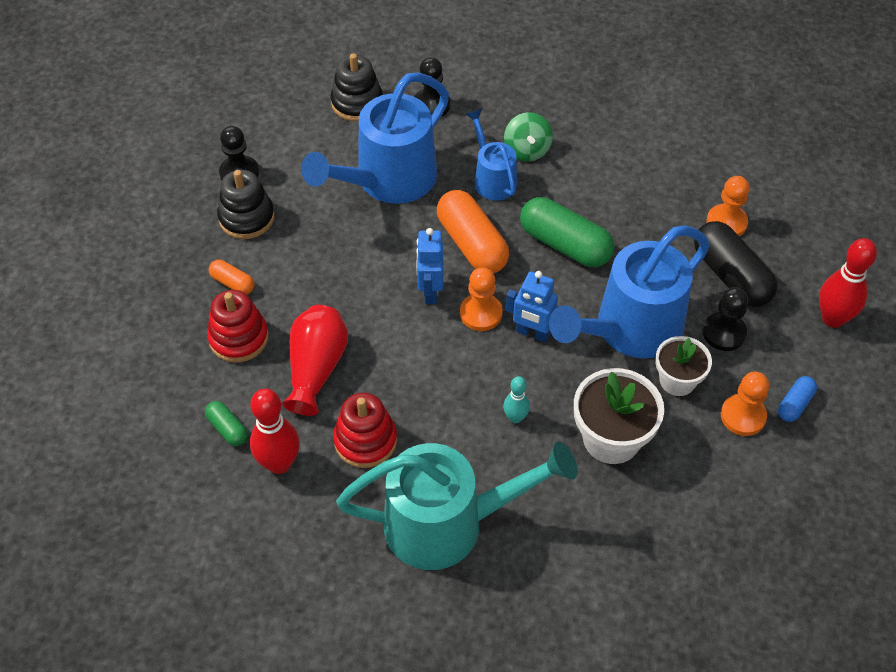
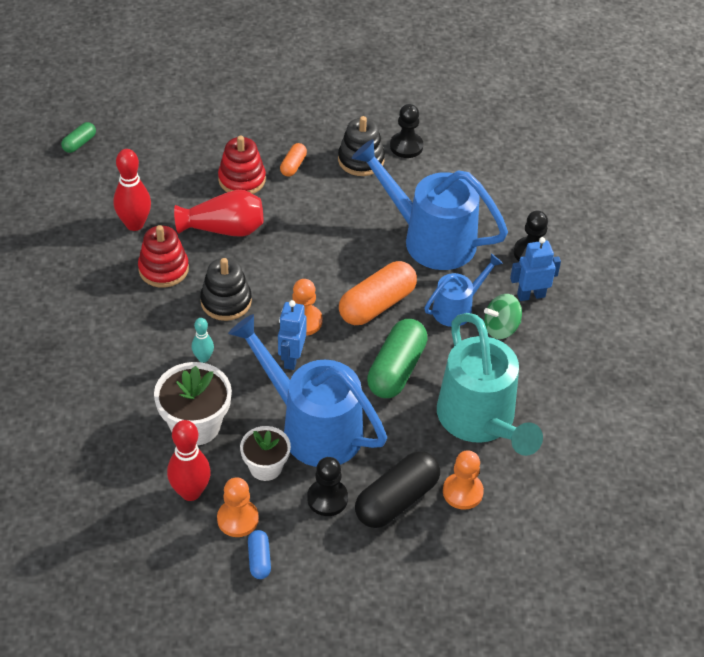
camera: 75 degrees right, 5 degrees down
(227, 429) = (159, 190): green capsule -> green capsule (79, 143)
(357, 103) = (513, 203): black stacking toy -> black stacking toy (226, 301)
(430, 291) = (318, 285): blue robot -> blue robot (531, 295)
(449, 524) = (98, 330): turquoise watering can -> turquoise watering can (480, 422)
(795, 404) = (259, 559): blue capsule -> blue capsule turned 60 degrees clockwise
(833, 318) = (367, 588): red bowling pin -> red bowling pin (190, 492)

